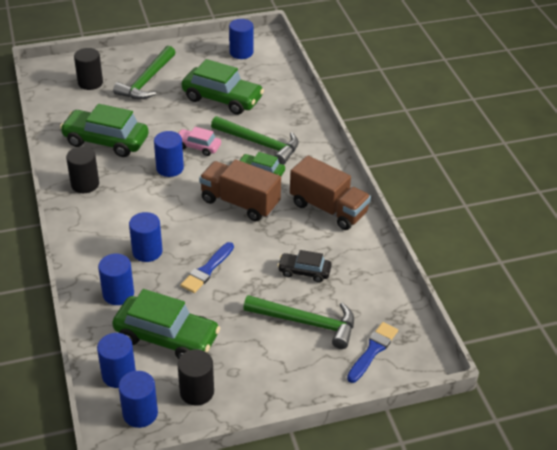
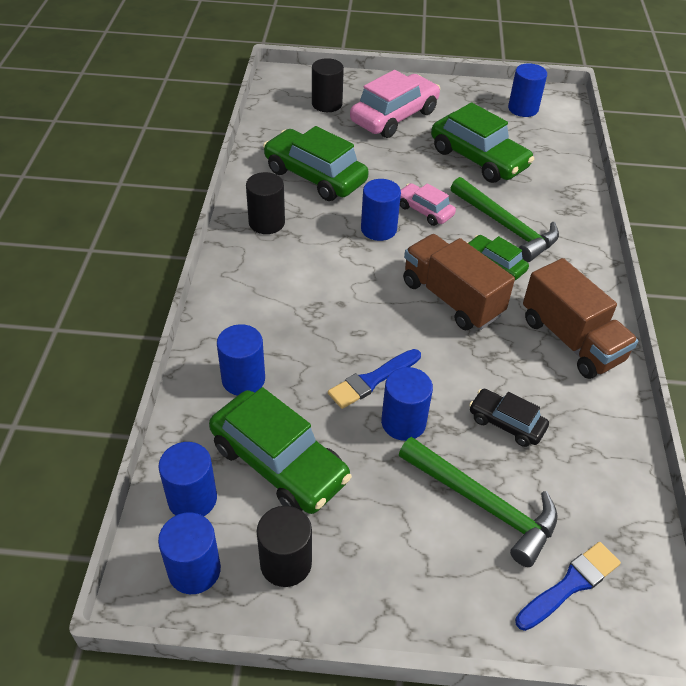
camera: 20 degrees right, 5 degrees up
(147, 81) = (394, 117): green hammer -> pink car
(147, 251) = (305, 331): blue cylinder -> blue cylinder (403, 422)

